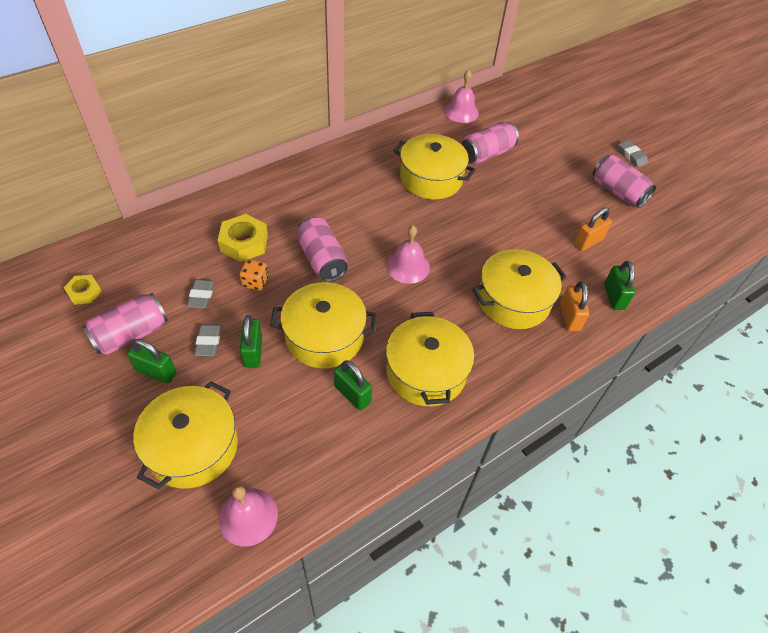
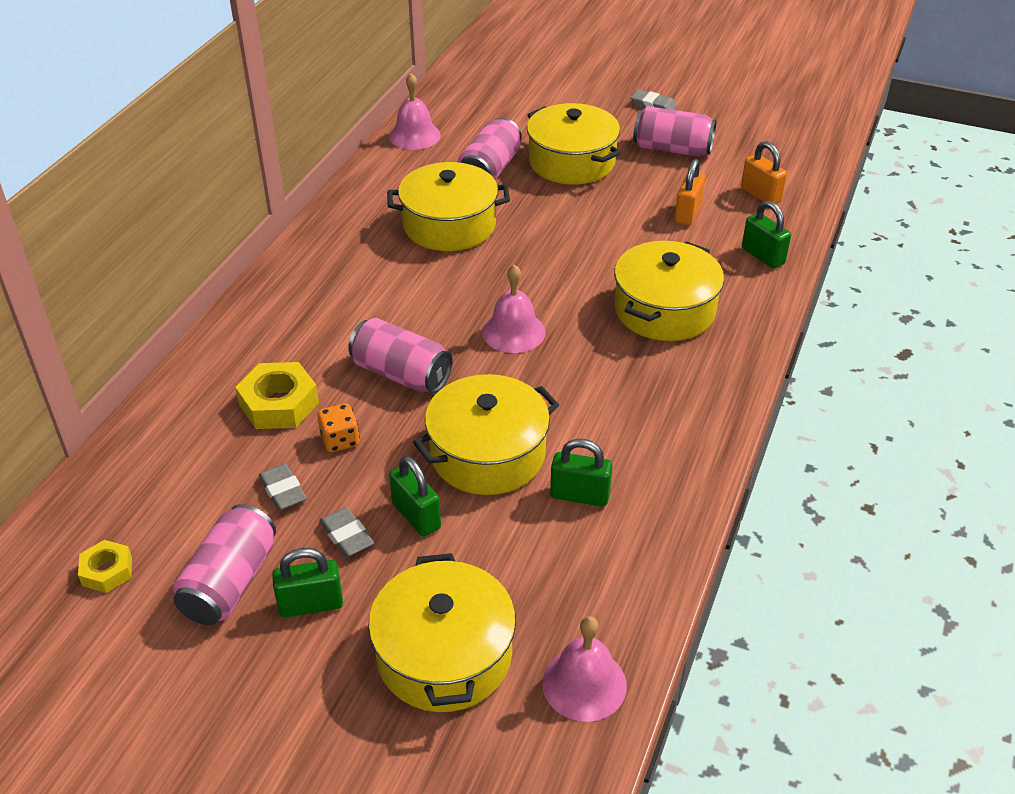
camera: 30 degrees left, 10 degrees down
(426, 372) = (639, 429): yellow pot -> yellow pot (571, 162)
(569, 317) = (737, 298): orange padlock -> orange padlock (760, 195)

